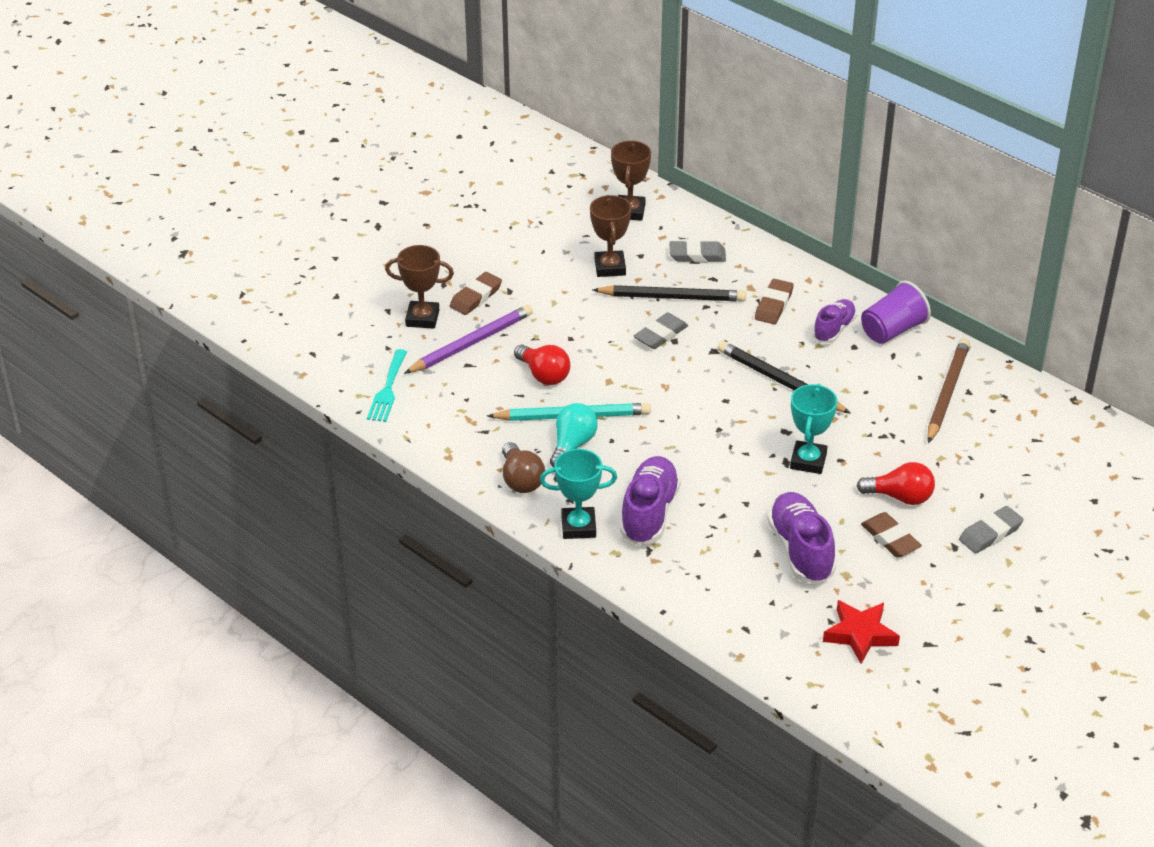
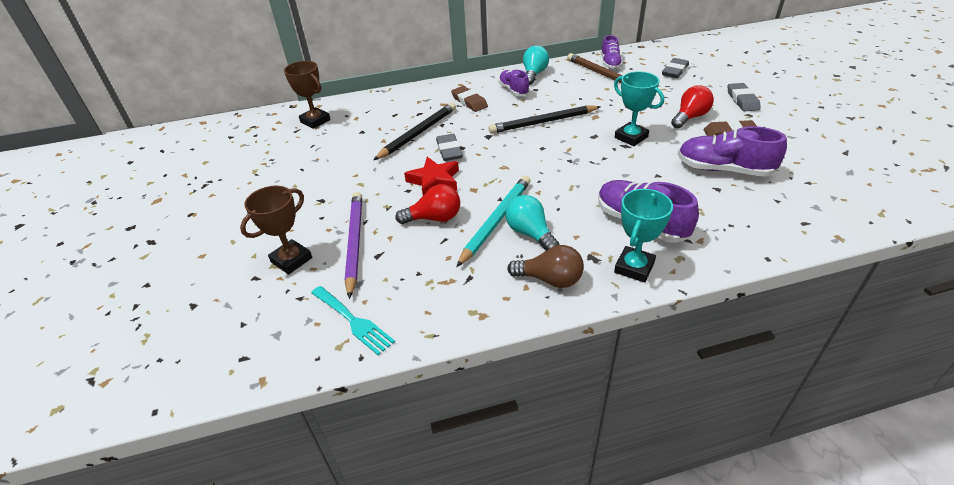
camera: 55 degrees left, 0 degrees up
(476, 297) = (305, 220): brown eraser -> none
(610, 267) = (357, 147): brown trophy -> none
(697, 255) = (390, 111): grey eraser -> grey eraser (675, 71)
(860, 634) = (828, 175): red star -> red star (434, 181)
(892, 330) = (534, 74): purple cup -> turquoise light bulb
(989, 387) = (610, 63): none -> purple shoe

